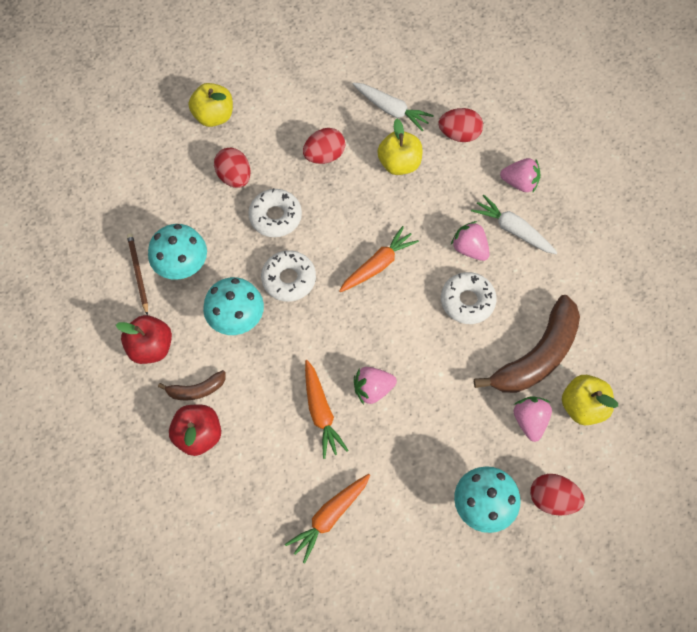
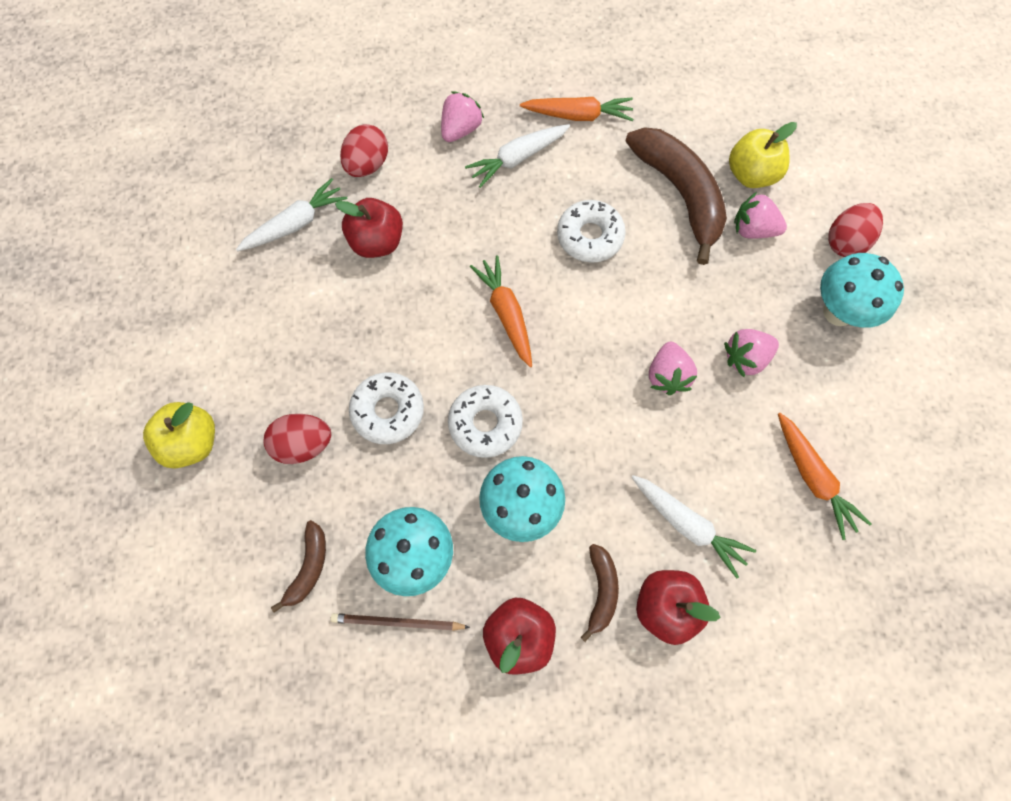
camera: 70 degrees left, 5 degrees up
(156, 211) = (309, 567): none -> brown banana
(262, 435) = (687, 525): none -> white carrot
(321, 412) = (679, 444): orange carrot -> orange carrot (578, 115)
(324, 156) = (325, 322): red egg -> none
(399, 164) = (377, 242): yellow apple -> red apple
(469, 249) = (524, 210): pink strawberry -> pink strawberry (745, 358)

